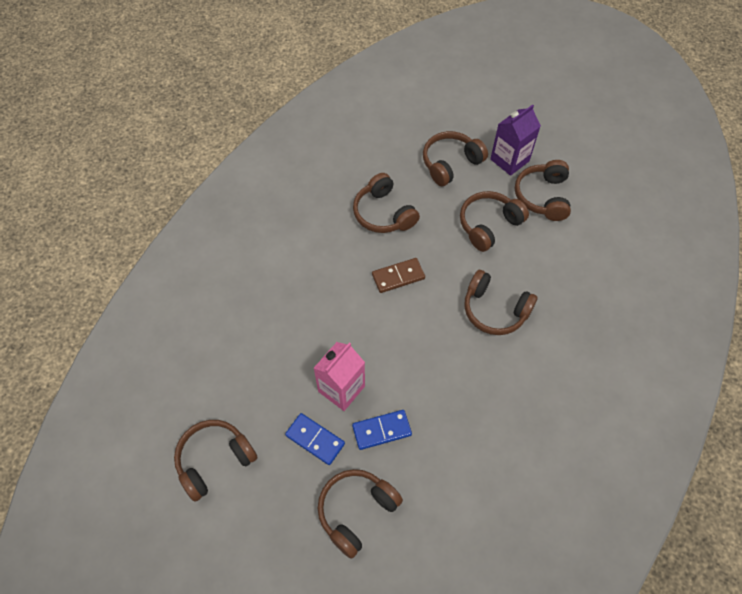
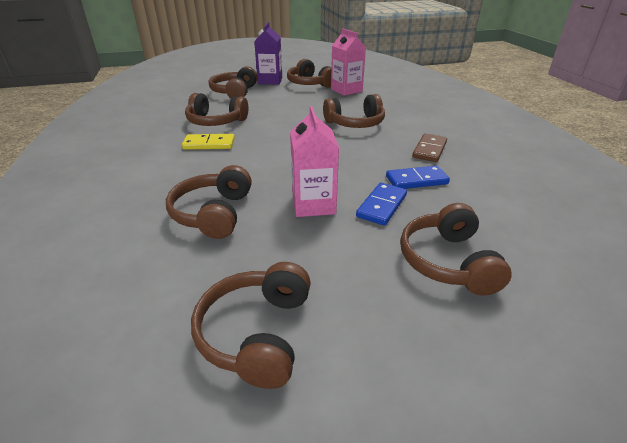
camera: 45 degrees left, 25 degrees down
(315, 440) = (339, 245): blue domino -> blue domino (416, 180)
(347, 249) = (209, 144): none -> yellow domino
(398, 276) = (269, 138): brown domino -> brown domino (429, 150)
(489, 225) = (296, 101): brown headphones -> brown headphones (213, 213)
(564, 239) = (346, 90): none -> pink carton

